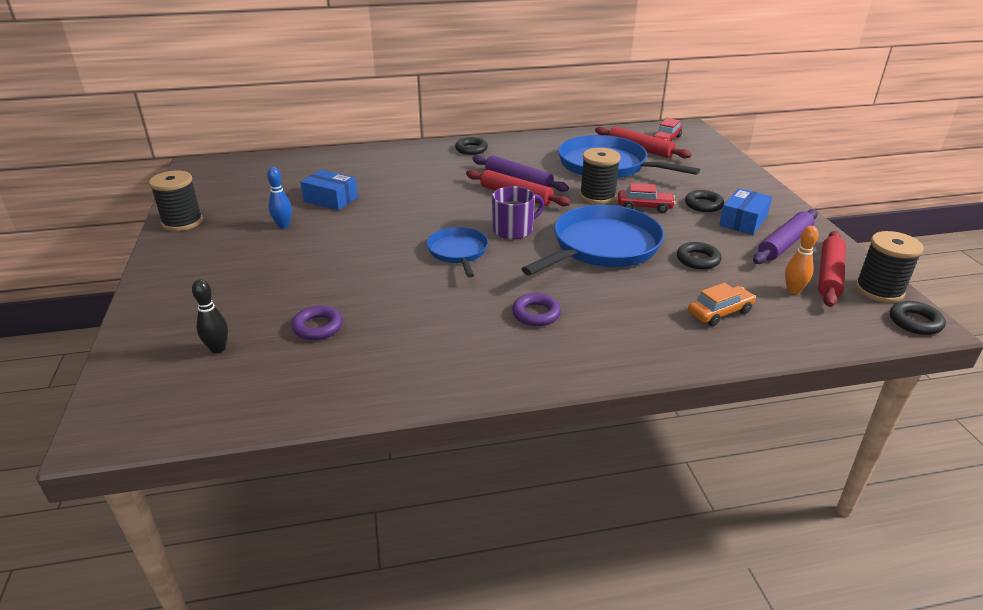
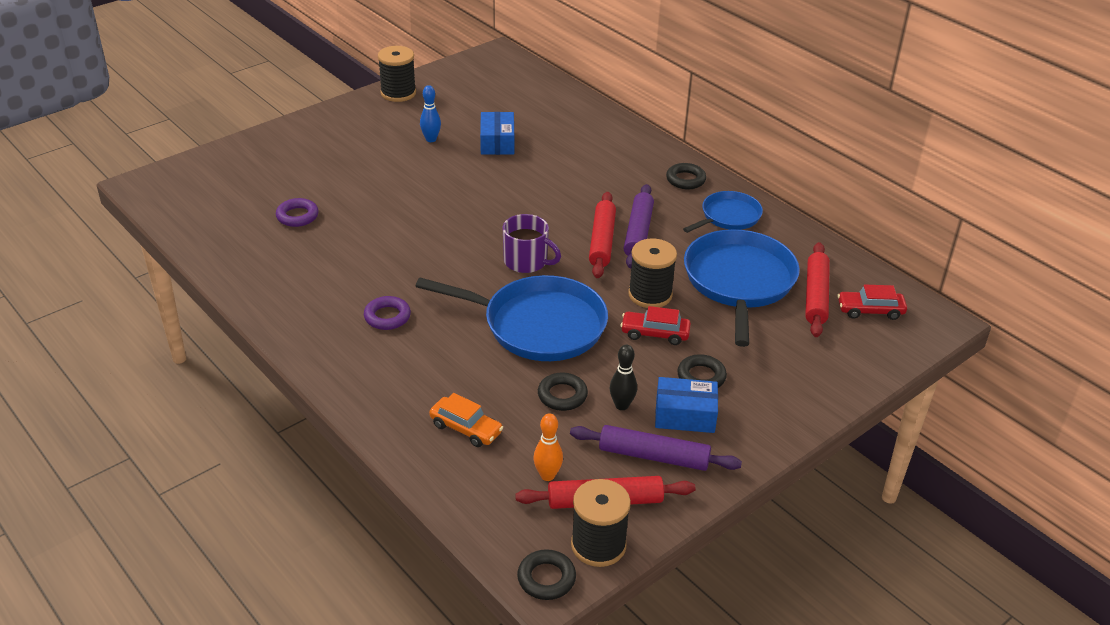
camera: 60 degrees right, 5 degrees up
(218, 349) = (245, 186): black bowling pin -> black bowling pin (621, 405)
(458, 252) = (459, 243): blue pan -> blue pan (728, 217)
(644, 207) = (655, 333): red car -> red car turned 120 degrees clockwise

